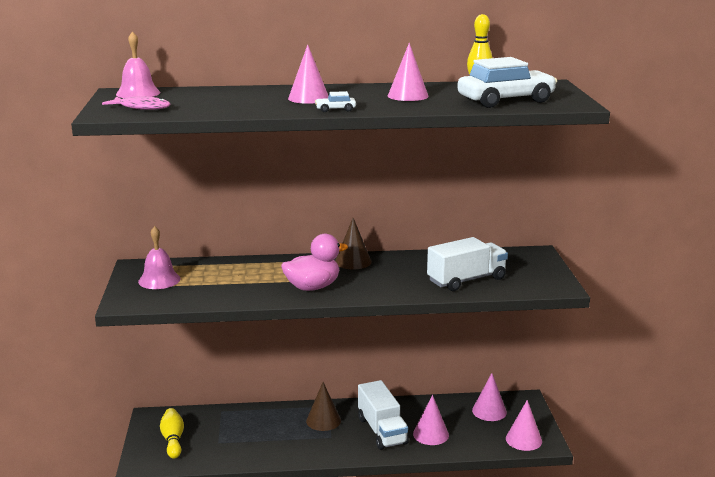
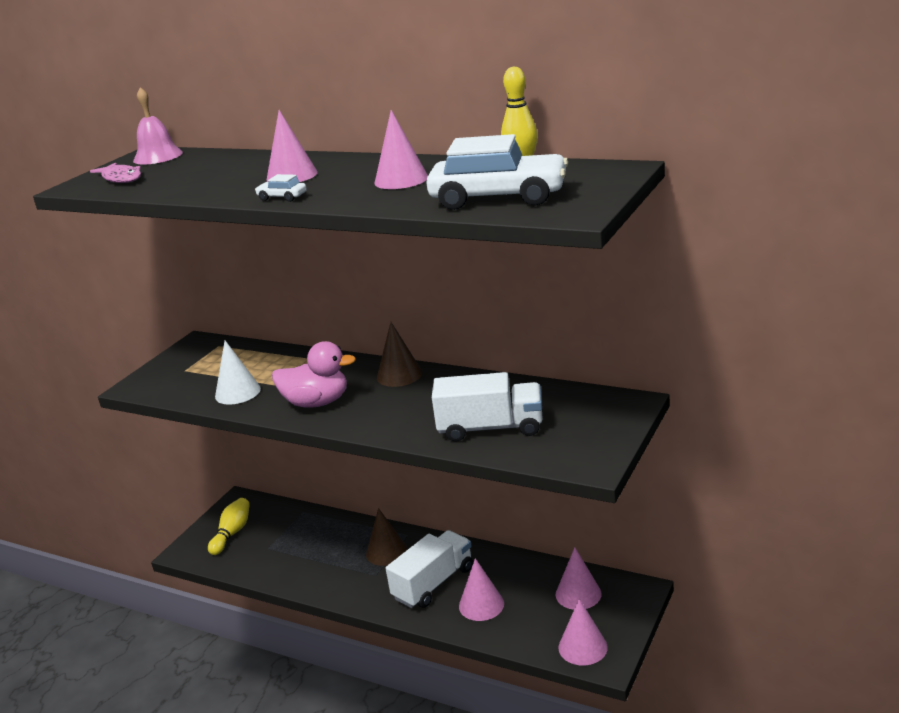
camera: 35 degrees right, 5 degrees up
(159, 280) = (195, 363): pink bell -> none
(232, 292) = (237, 392): none -> white cone
(382, 431) = (433, 583): white truck -> white truck turned 150 degrees counterclockwise

